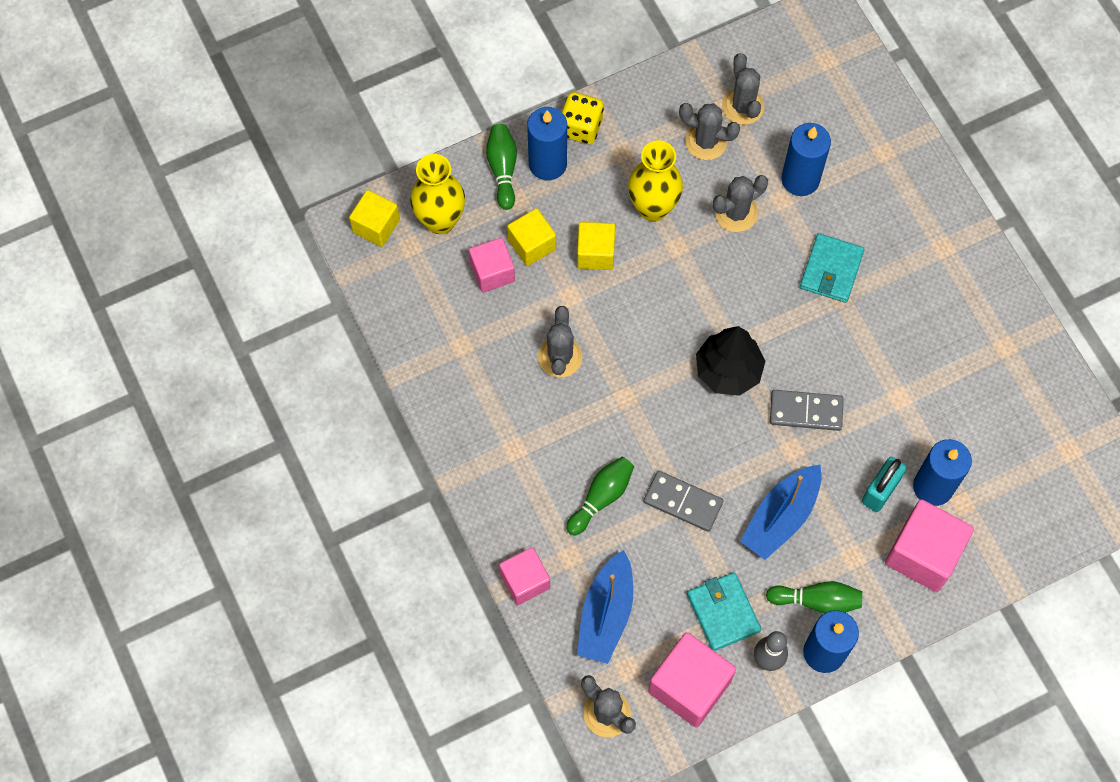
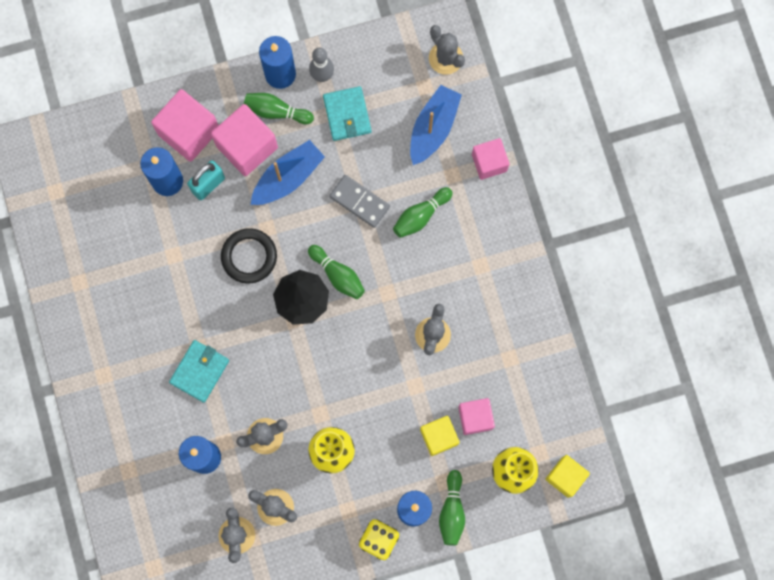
camera: 170 degrees left, 10 degrees up
(595, 253) = (388, 420): yellow cube -> none
(689, 686) = (383, 67): pink cube -> pink cube (247, 146)
(691, 408) = (338, 275): none -> green bowling pin
(806, 411) = (249, 256): grey domino -> black ring

